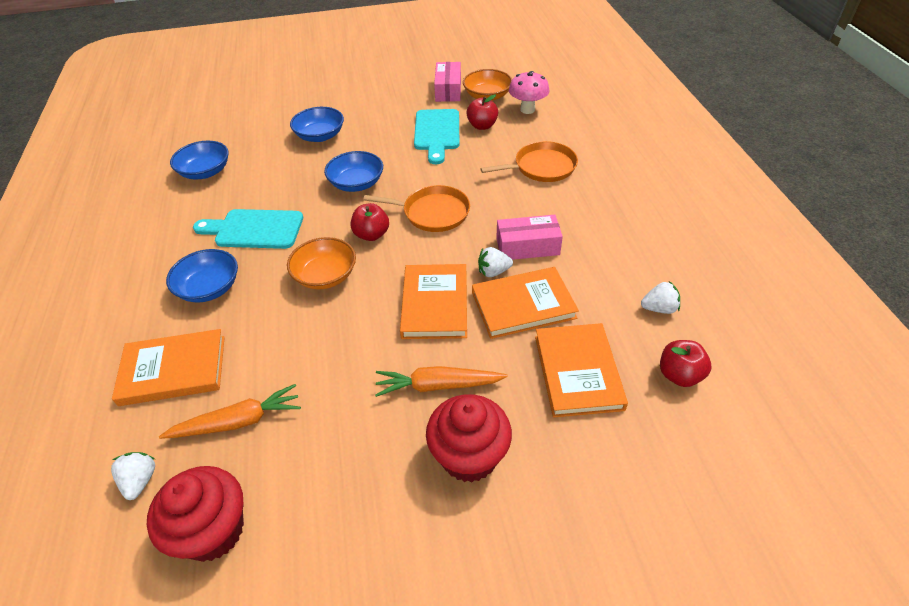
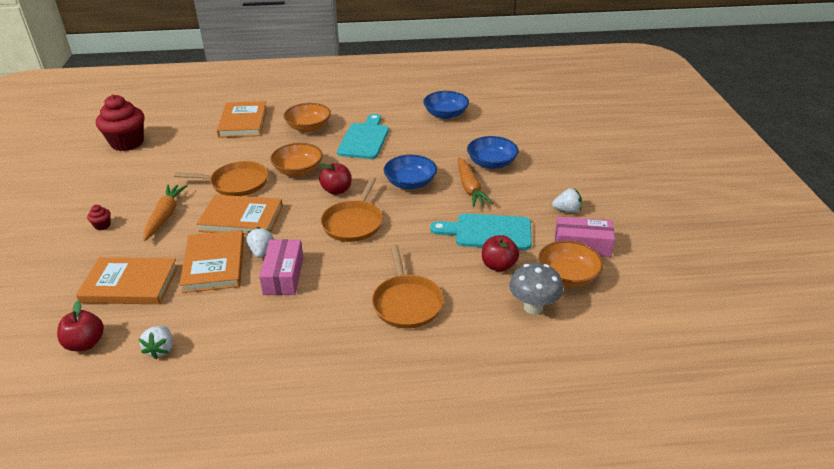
camera: 95 degrees right, 10 degrees down
(140, 481) = (173, 121): white strawberry -> white strawberry (567, 210)
(209, 288) = (308, 127): blue bowl -> orange bowl
(238, 421) = (190, 145): orange carrot -> orange carrot (470, 188)
(355, 330) = (236, 183): none -> orange pan
(469, 456) = (102, 225): red cupcake -> red cupcake, size x0.41
(527, 110) = (533, 307): pink mushroom -> grey mushroom

